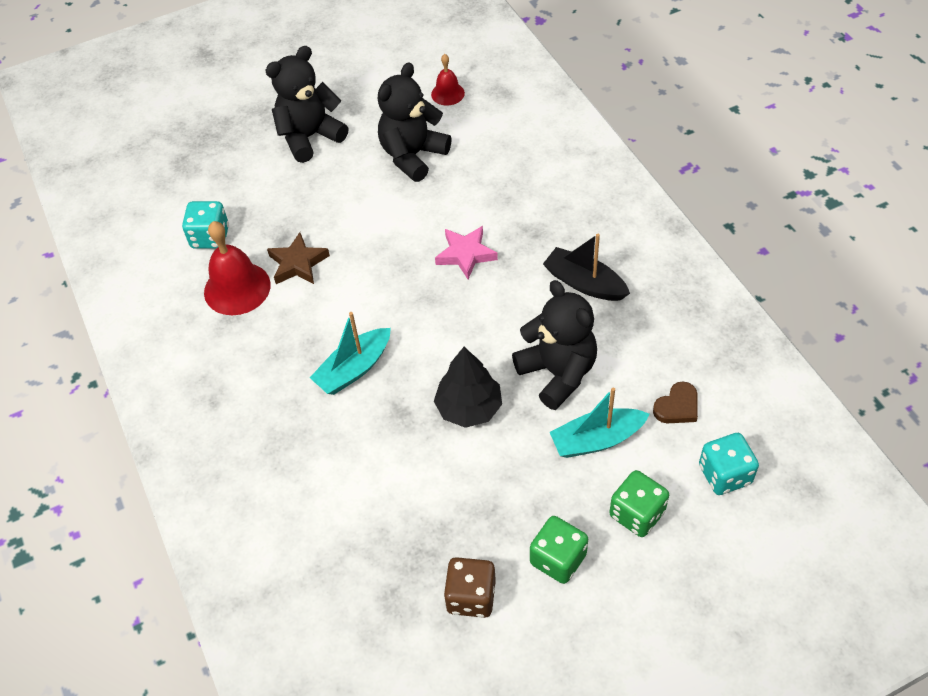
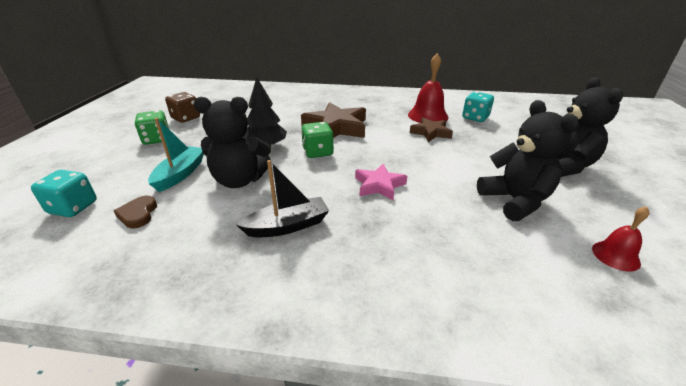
camera: 120 degrees right, 20 degrees down
(354, 369) = (336, 127): turquoise boat -> brown star
(637, 514) = (126, 167): green dice -> green dice (318, 152)

